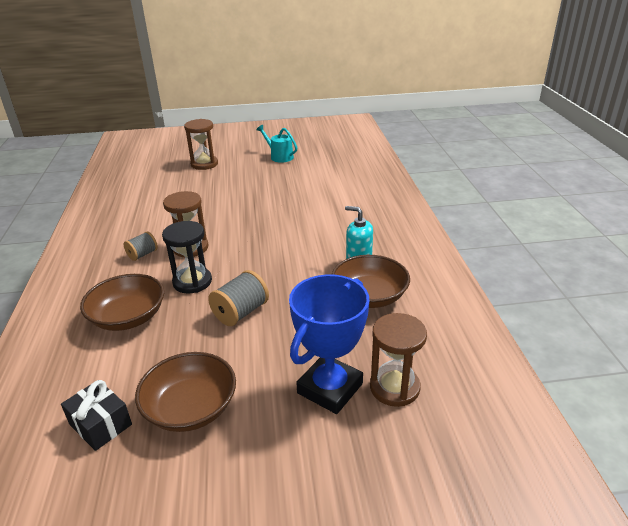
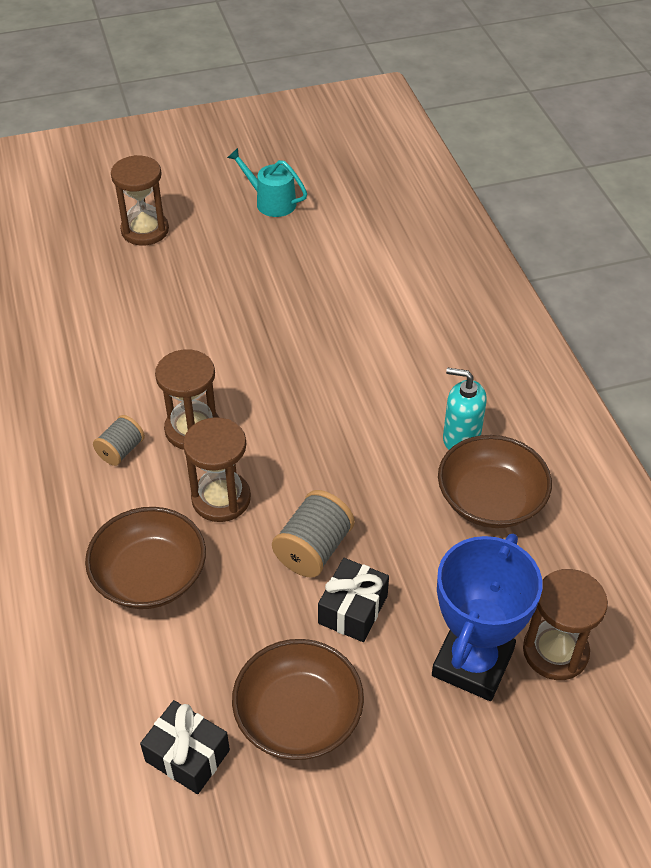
camera: 10 degrees left, 15 degrees up
(192, 282) = (221, 499): black hourglass -> brown hourglass
(254, 348) = (353, 609): none -> black gift

